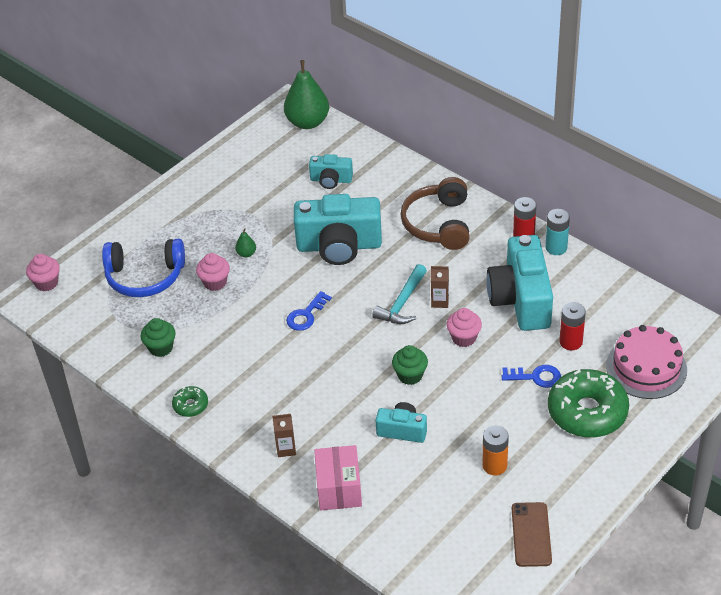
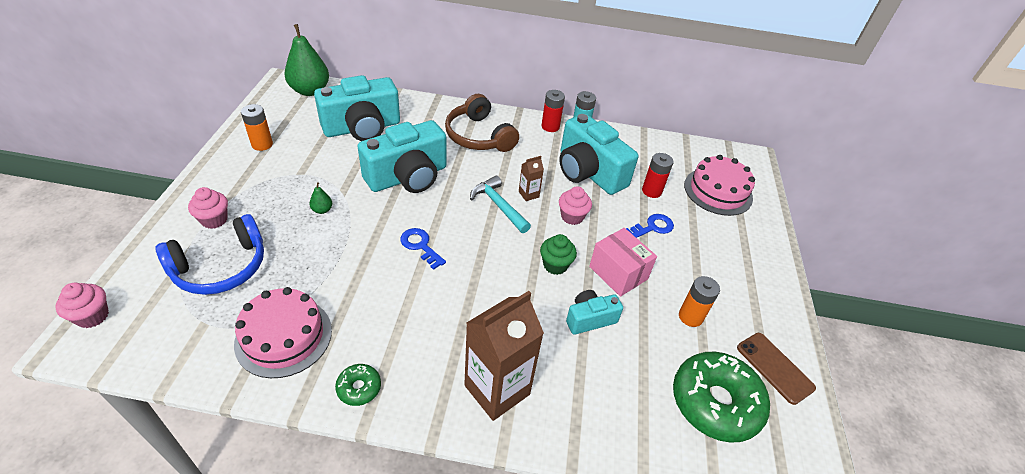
camera: 40 degrees left, 0 degrees up
(161, 348) = (284, 336): green cupcake -> pink cake
(215, 282) = (306, 247): pink cupcake -> pink cupcake (214, 220)
(232, 171) = (262, 144): none -> orange battery
(286, 449) = (497, 390): brown carton -> brown carton, size x2.26
(306, 315) = (420, 246): blue key -> blue key turned 135 degrees clockwise
(331, 180) = (362, 128): turquoise camera -> turquoise camera, size x1.94
(339, 489) = (581, 408): pink box -> pink box (618, 273)
(402, 303) = (499, 205): turquoise hammer -> turquoise hammer turned 150 degrees clockwise
(587, 412) = (713, 240): green donut -> green donut (715, 402)

